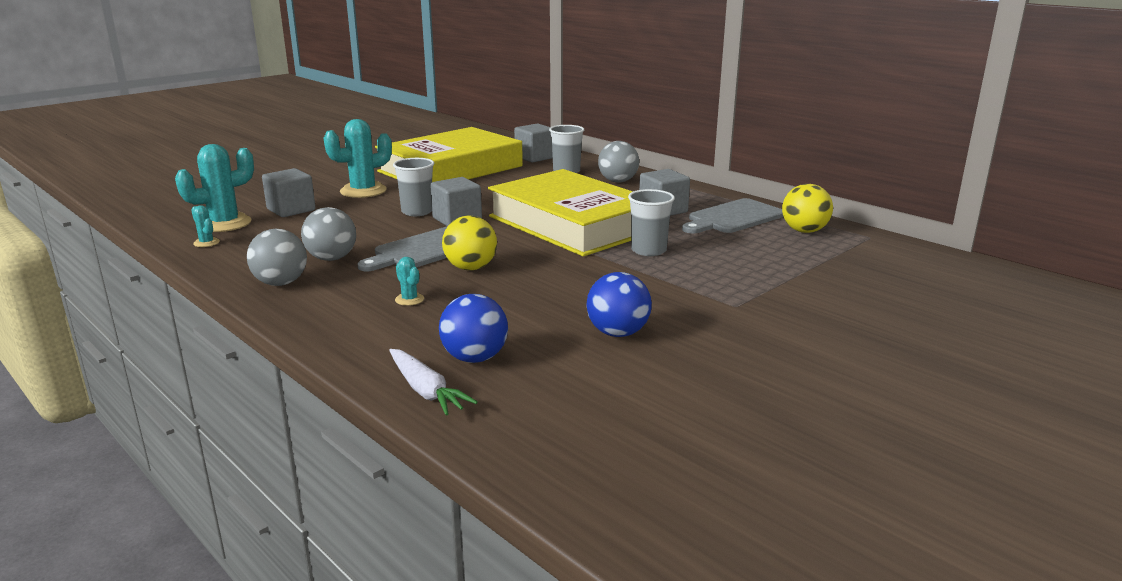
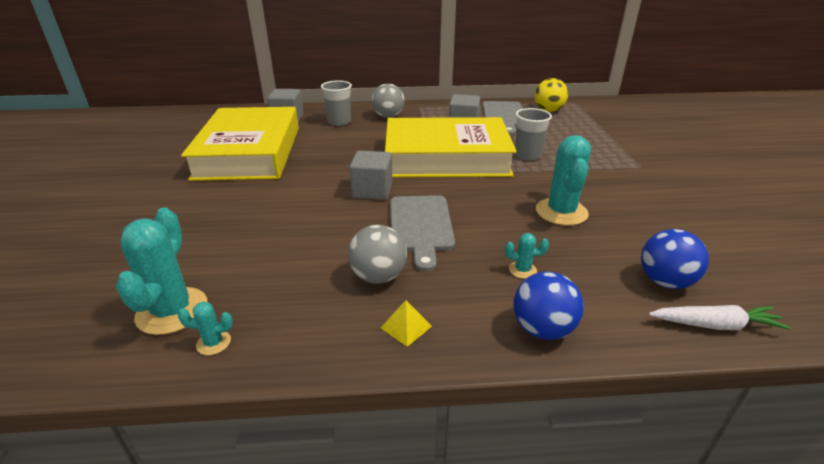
camera: 50 degrees left, 10 degrees up
(281, 283) = (406, 327): grey ball -> yellow pyramid
(291, 210) = (207, 256): grey cube -> none
(363, 191) = (227, 204): turquoise cactus -> turquoise cactus (561, 212)
(417, 212) = (326, 199): grey cup -> none
(470, 268) = (485, 221): yellow ball -> none
(618, 333) = (657, 214): blue ball -> blue ball (542, 329)

